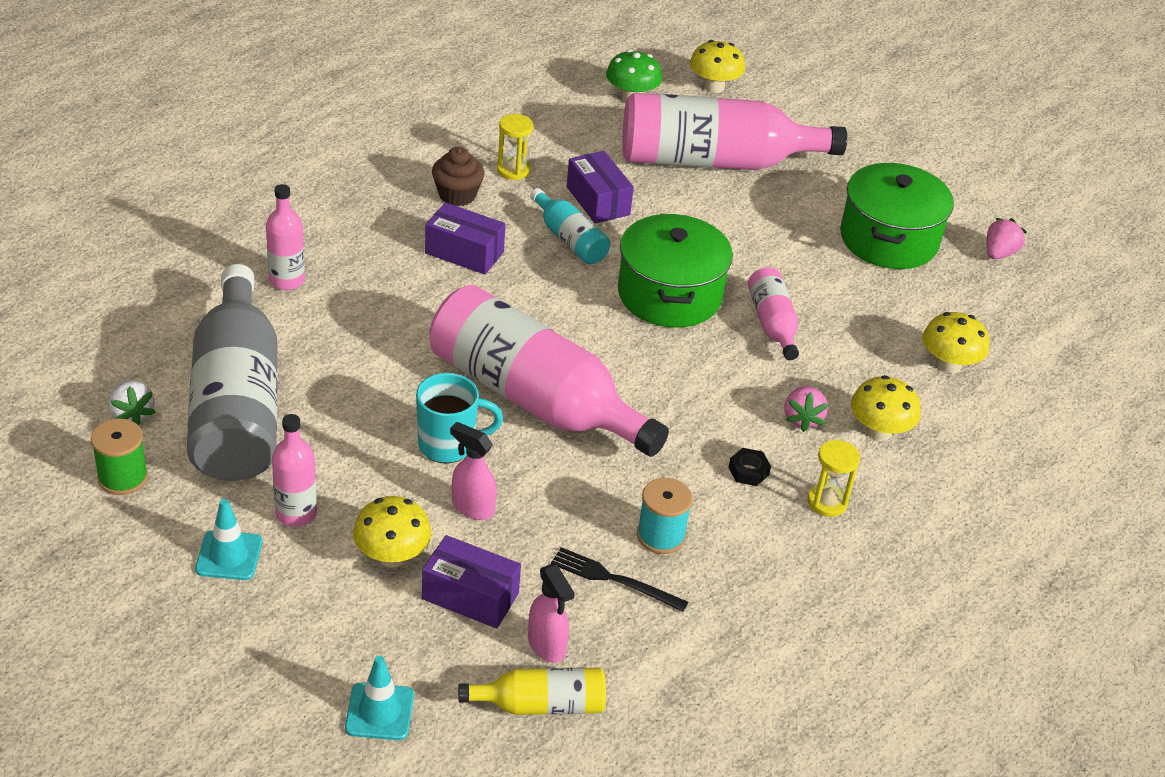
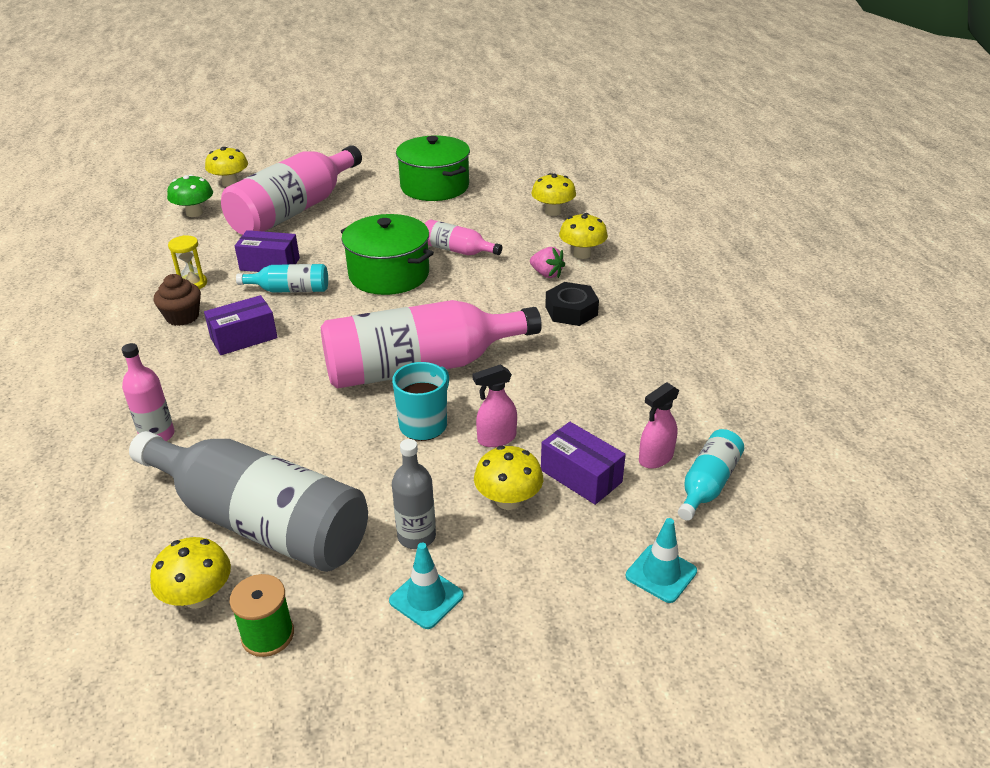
camera: 50 degrees left, 5 degrees down
(132, 414) = (198, 596): white strawberry -> yellow mushroom
(296, 513) = (416, 536): pink bottle -> grey bottle
(470, 596) = (581, 476): purple box -> purple box turned 75 degrees clockwise
(540, 705) = (708, 484): yellow bottle -> turquoise bottle
(547, 645) = (655, 458): pink spray bottle -> pink spray bottle turned 135 degrees clockwise
(614, 579) = (618, 403): black fork -> none
(661, 536) = (596, 367): turquoise spool -> none
(748, 471) = (571, 311): black nut -> black nut, size x1.79
(827, 502) = (622, 294): yellow hourglass -> none
(999, 253) = (485, 162): pink strawberry -> none

